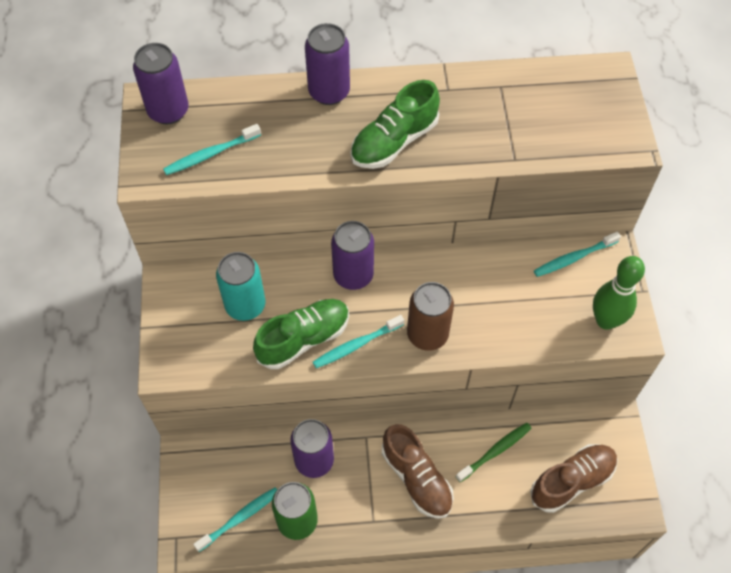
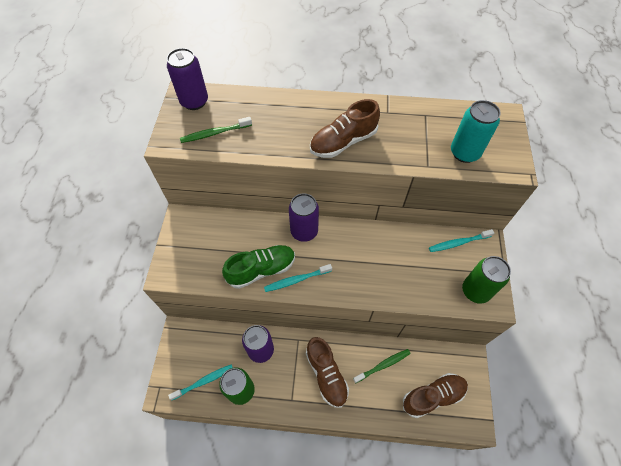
camera: 10 degrees right, 0 degrees up
(210, 154) = (215, 133): turquoise toothbrush -> green toothbrush
(245, 305) = (228, 240): turquoise can -> turquoise can (464, 153)
(329, 92) = (305, 103): purple can -> none
(394, 141) = (343, 142): green shoe -> brown shoe
(427, 334) = (347, 280): brown can -> none
(606, 320) = (475, 291): green bowling pin -> green can

